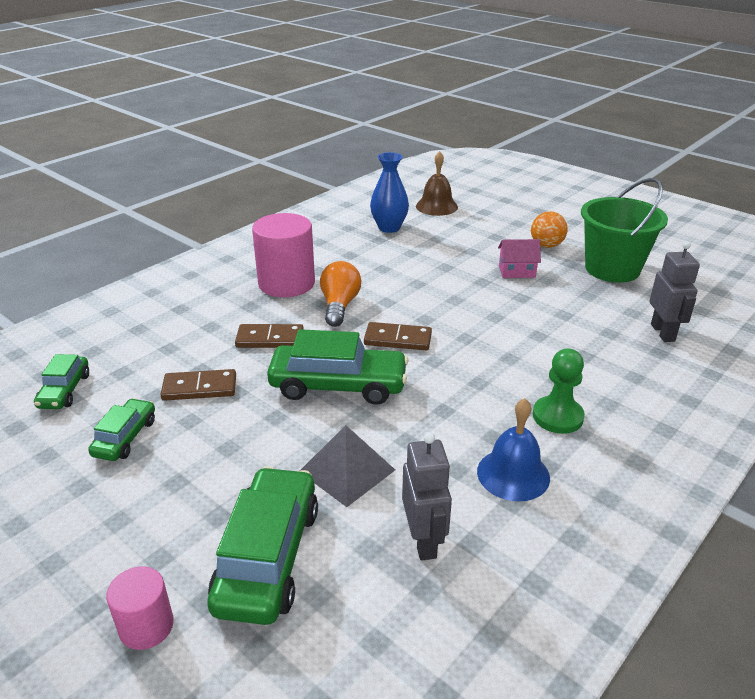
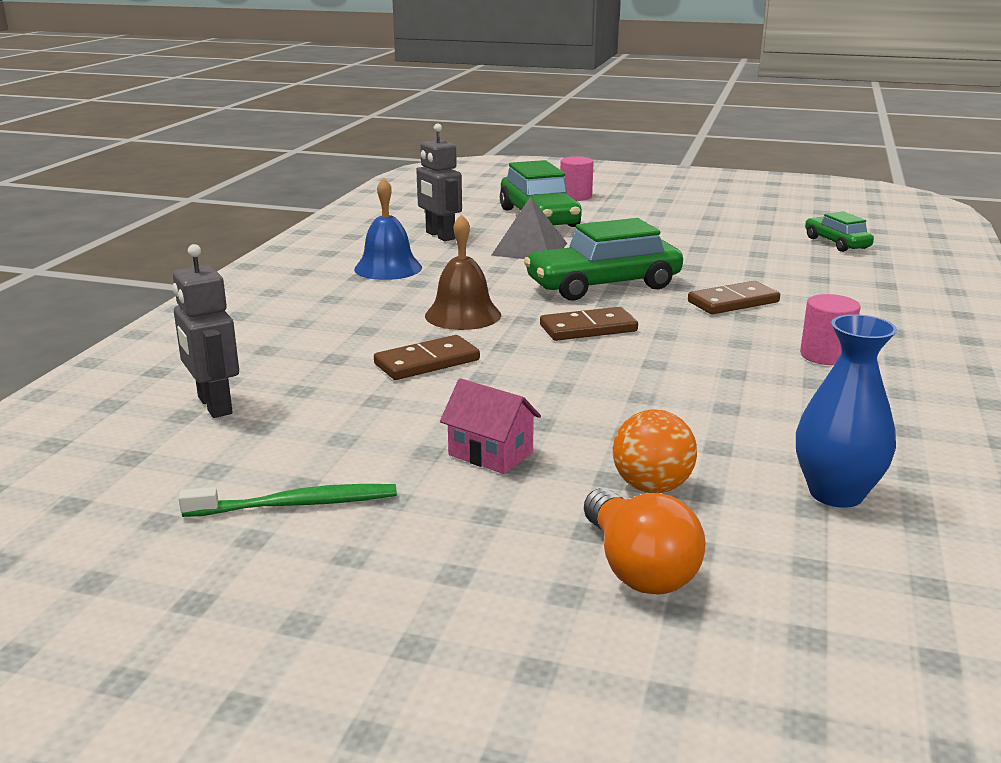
camera: 155 degrees right, 10 degrees down
(125, 437) = (728, 234): green car -> none
(199, 388) = (729, 263): brown domino -> brown domino (427, 362)
(286, 283) = (825, 355): pink cylinder -> pink cylinder, size x0.54
(339, 305) = (710, 346): orange light bulb -> orange light bulb (638, 568)
(436, 206) = (824, 597): brown bell -> brown bell (463, 315)
(517, 271) = (490, 454): pink house -> pink house turned 60 degrees clockwise
(546, 245) = (459, 533): orange ball -> orange ball (652, 487)
(557, 416) = (357, 304): green pawn -> none
(612, 269) = (296, 504): green bucket -> green toothbrush

